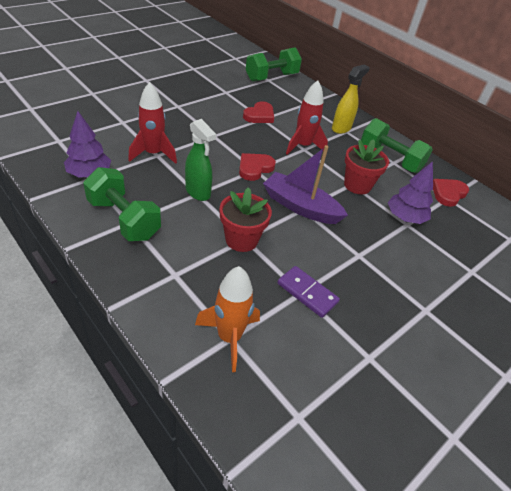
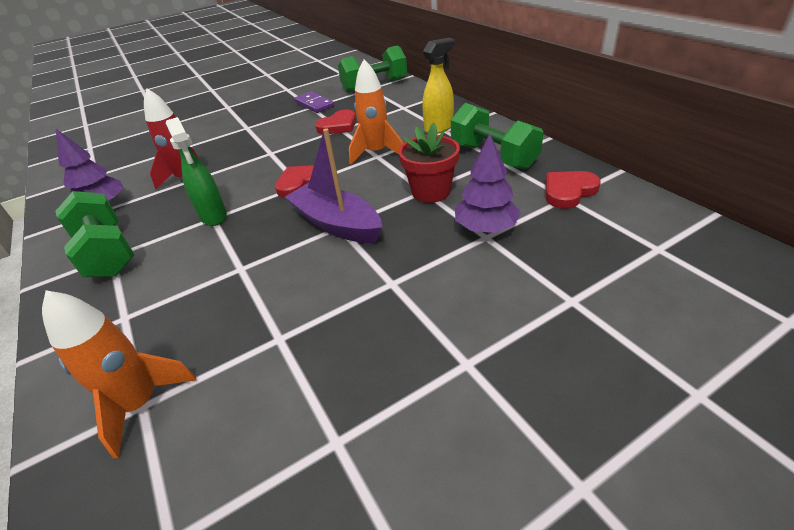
camera: 20 degrees right, 5 degrees down
(241, 240) = (235, 270): red flower pot -> none
(302, 146) = (376, 153): red rocket -> orange rocket
(307, 293) = (287, 339): purple domino -> purple domino (314, 104)

